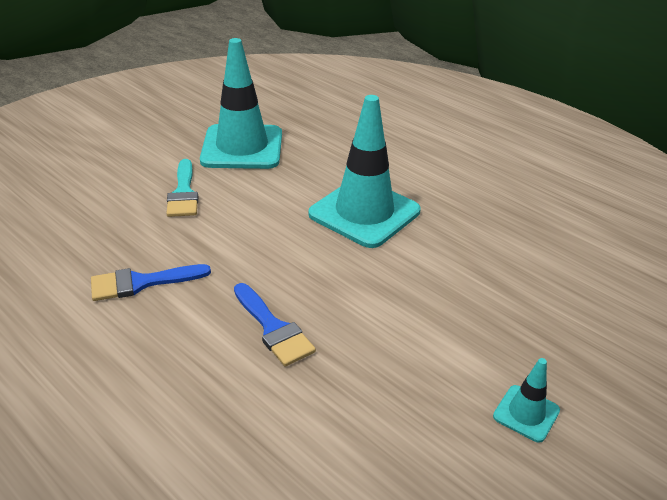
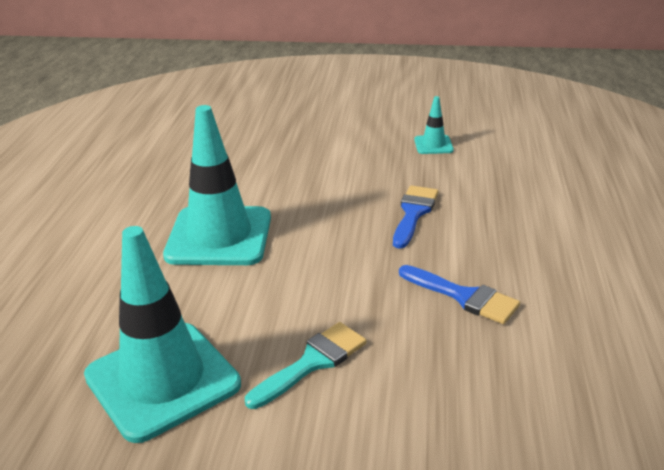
camera: 125 degrees left, 5 degrees down
(526, 413) = (357, 122): turquoise traffic cone -> turquoise traffic cone (433, 145)

